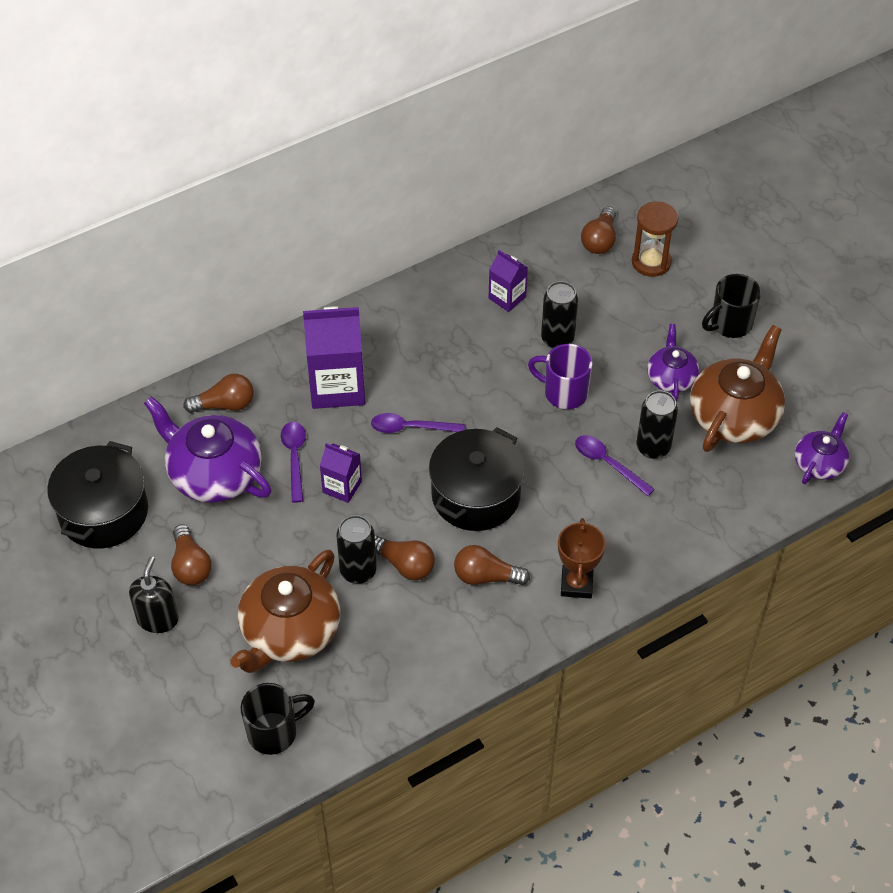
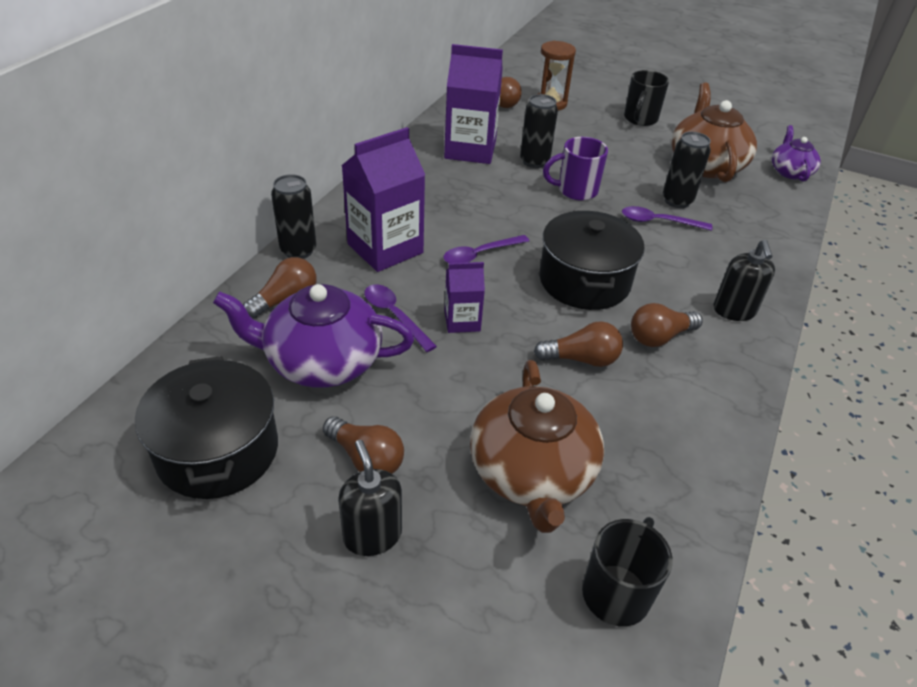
camera: 35 degrees left, 10 degrees down
(358, 571) = (545, 384): black can -> black can (298, 250)
(507, 297) = (470, 150): purple carton -> purple carton, size x1.87
(576, 584) = (734, 311): brown trophy -> black soap dispenser
(671, 378) = (639, 158): purple teapot -> none

